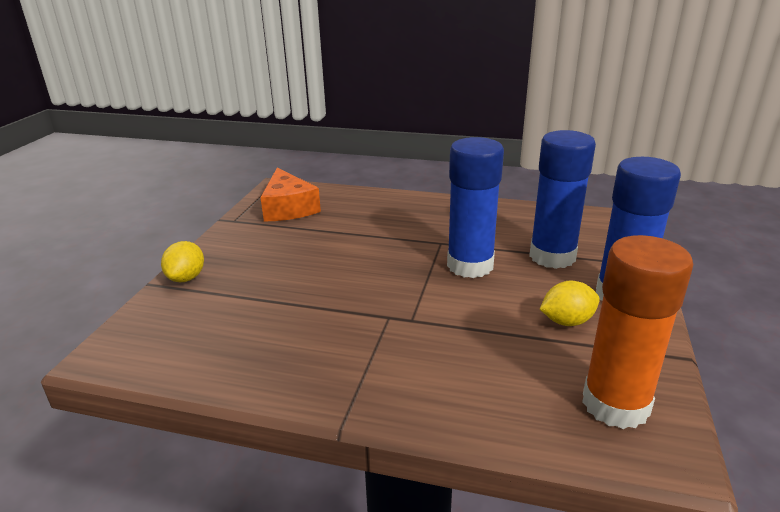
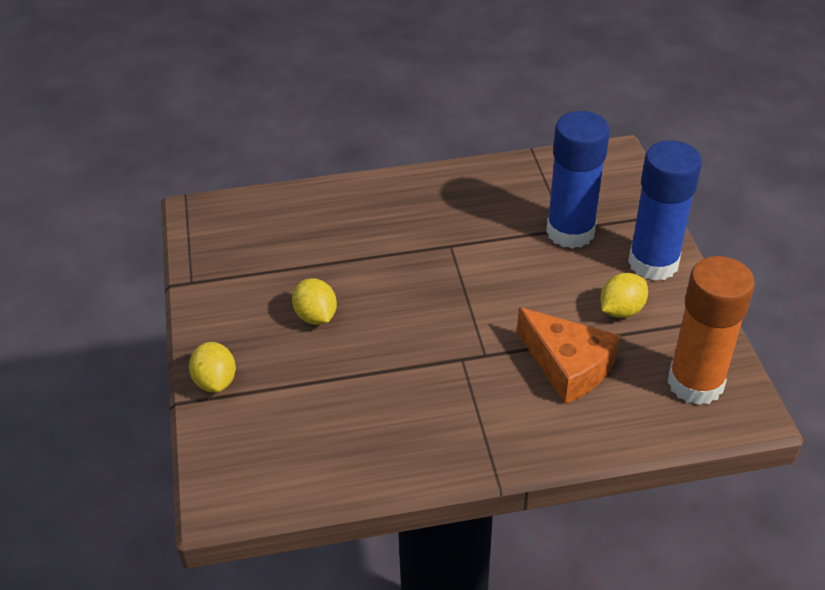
camera: 25 degrees left, 15 degrees up
(288, 208) = (242, 242): orange cheese -> orange cheese (568, 366)
(297, 259) = (316, 316): none -> yellow lemon
(470, 265) = (499, 269): blue glue stick -> none

